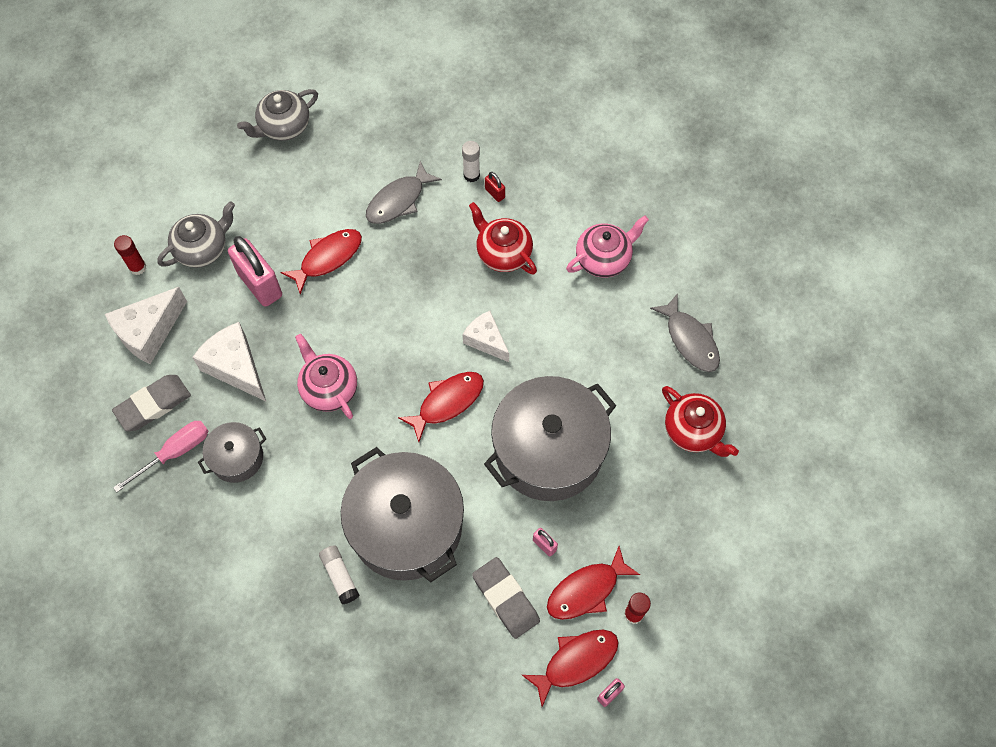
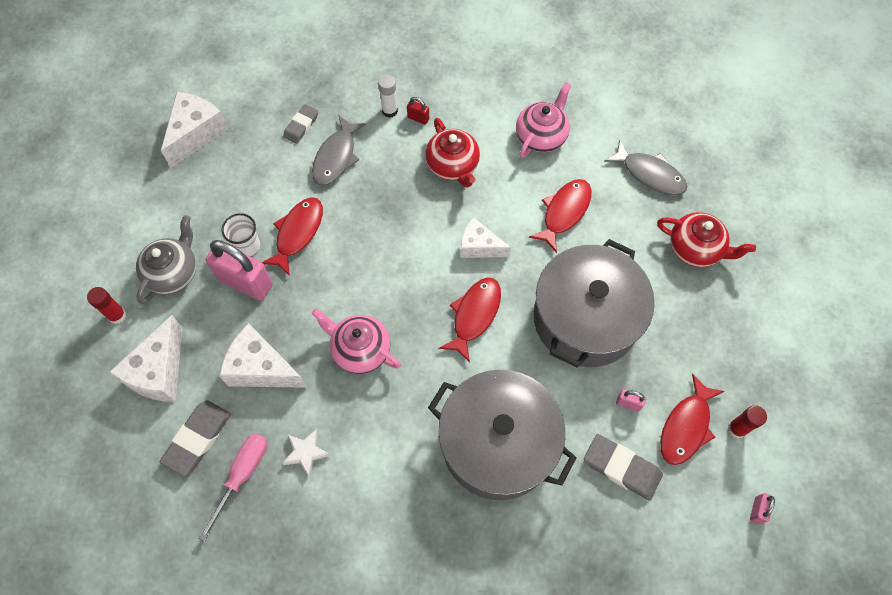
camera: 25 degrees left, 0 degrees up
(237, 458) = (306, 452): grey pot -> white star
(278, 251) = (247, 245): none -> white cup
(284, 126) = (196, 134): grey teapot -> white cheese
(340, 576) = (462, 519): white glue stick -> none
(382, 157) = (301, 126): none -> grey eraser
(503, 253) = (453, 166): red teapot -> red teapot turned 135 degrees counterclockwise
(576, 662) = (713, 495): red fish -> red fish (564, 212)

